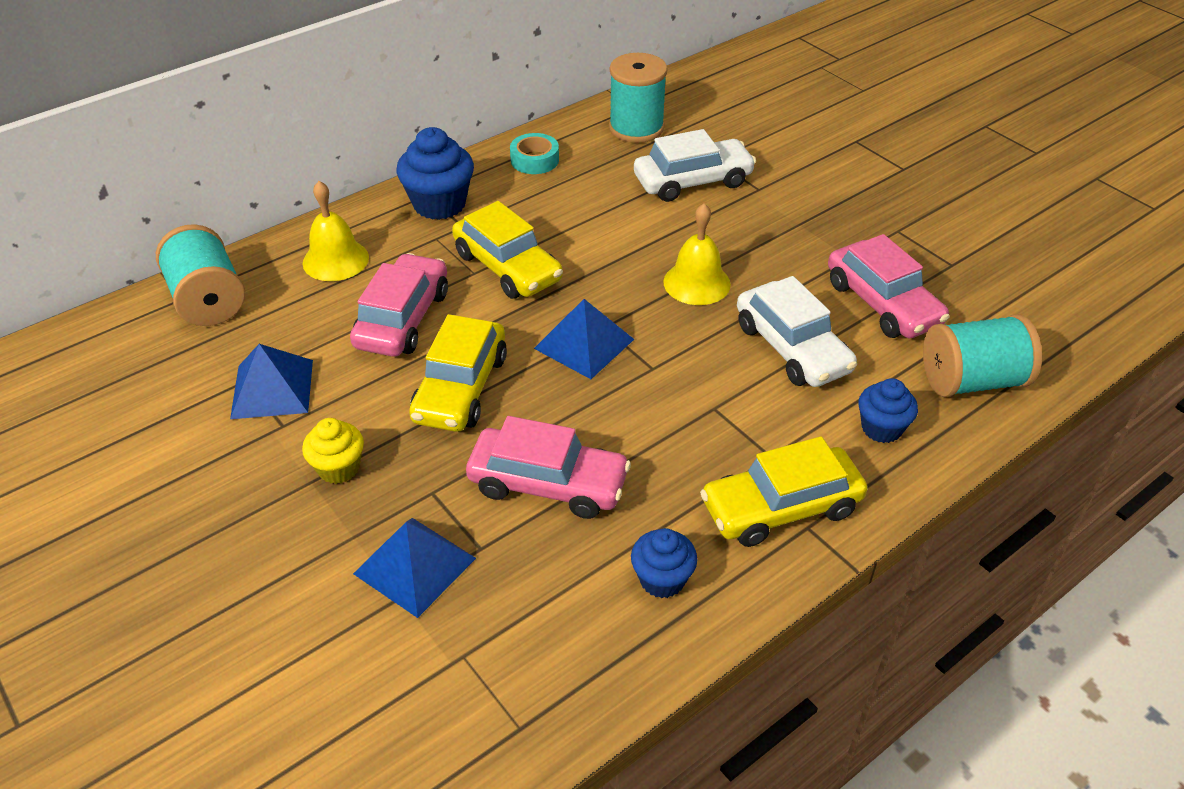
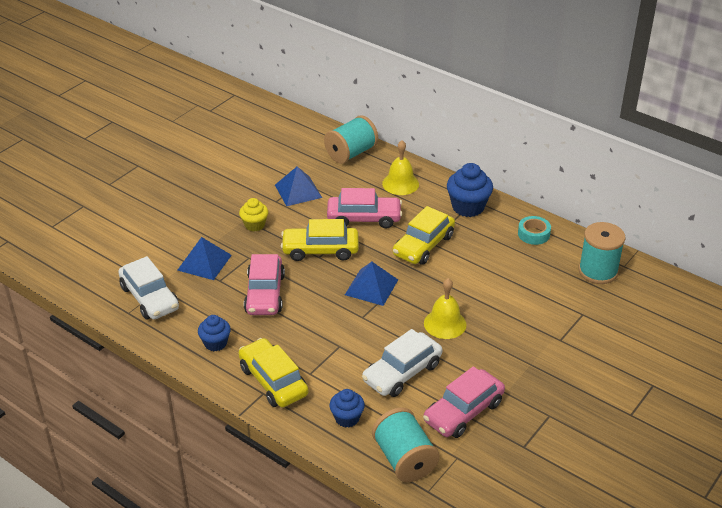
camera: 75 degrees right, 5 degrees down
(692, 181) = (550, 307): white car -> white car (149, 298)

